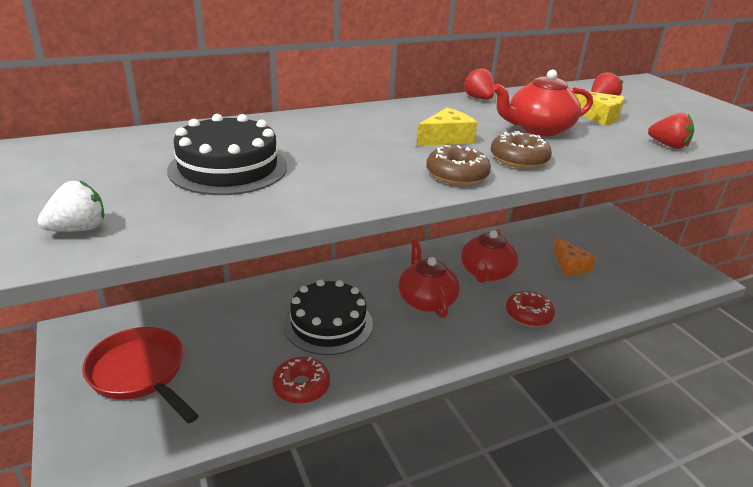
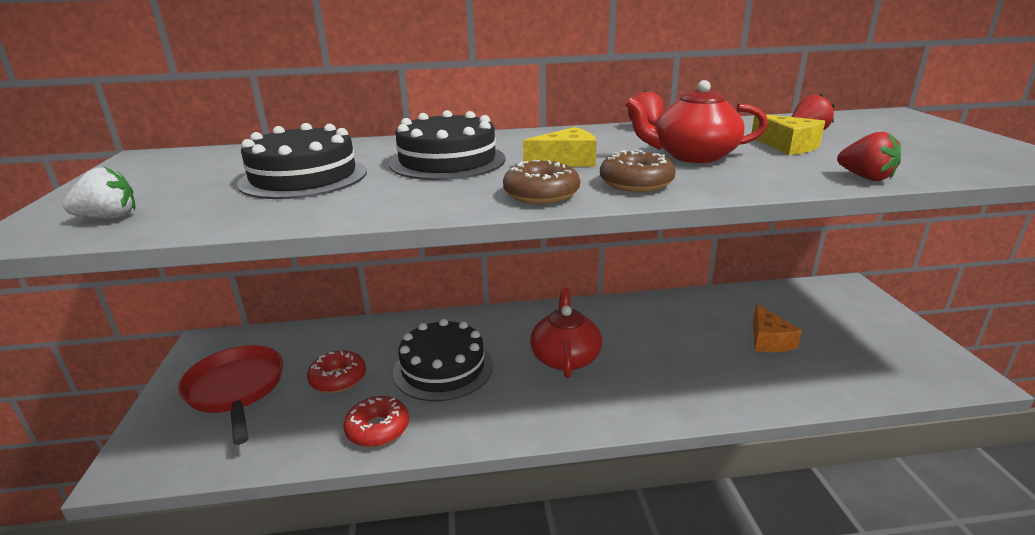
camera: 20 degrees right, 5 degrees down
(345, 142) = (447, 161): none -> black cake
(486, 273) = (653, 336): red teapot -> none
(528, 315) = (684, 390): red donut -> red donut (338, 379)

